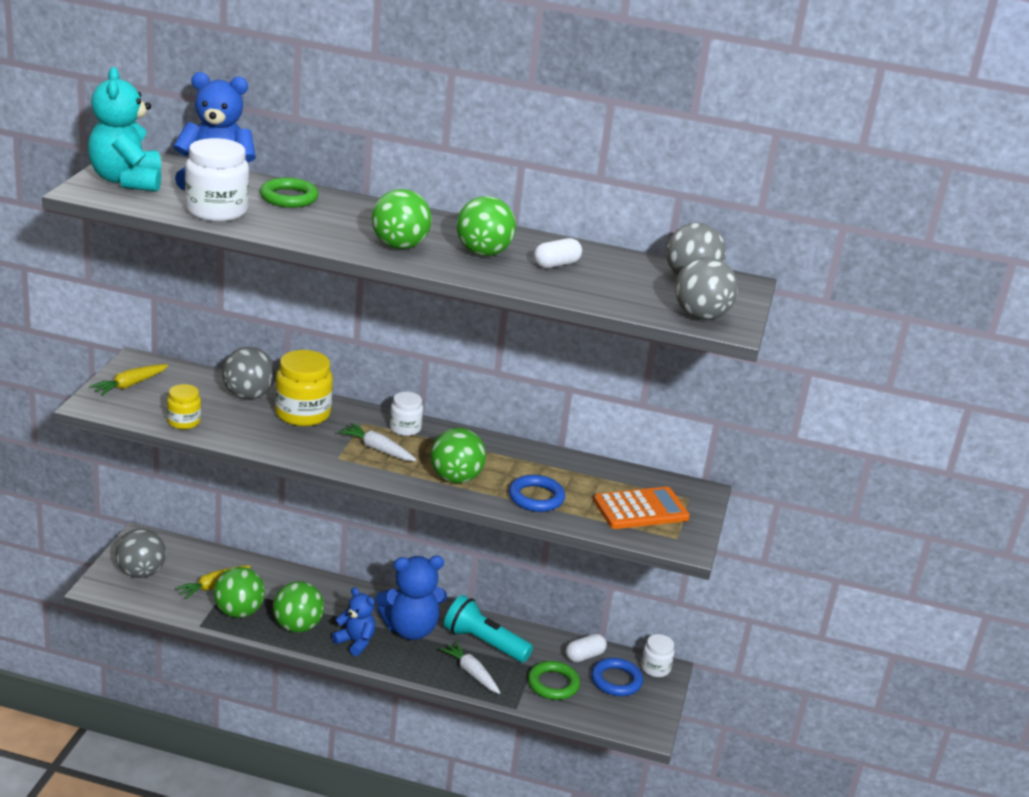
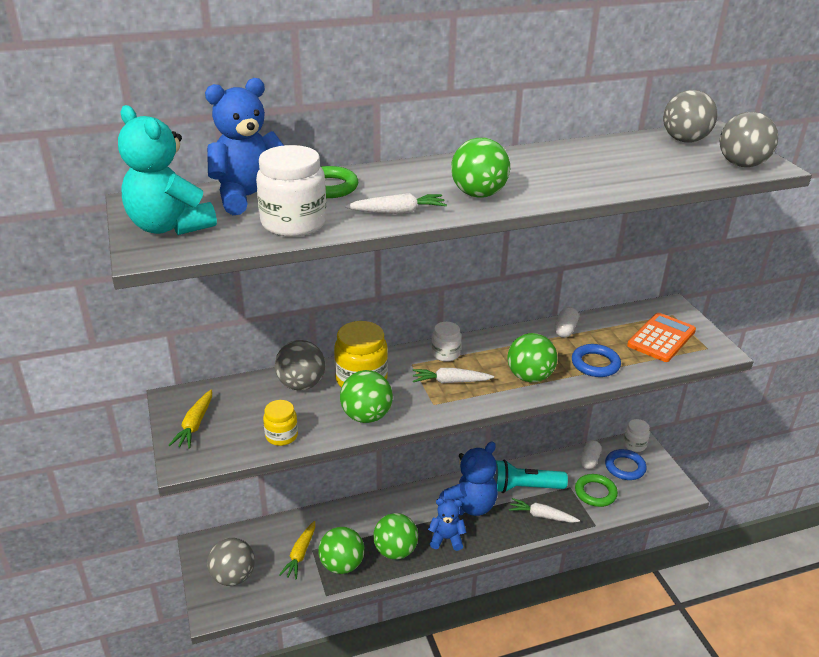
camera: 30 degrees left, 5 degrees up
(309, 233) = (398, 212): none -> white carrot
(483, 253) = (539, 175): green ball -> green ball (366, 416)
(556, 264) = (597, 164): white capsule -> white capsule (565, 330)

